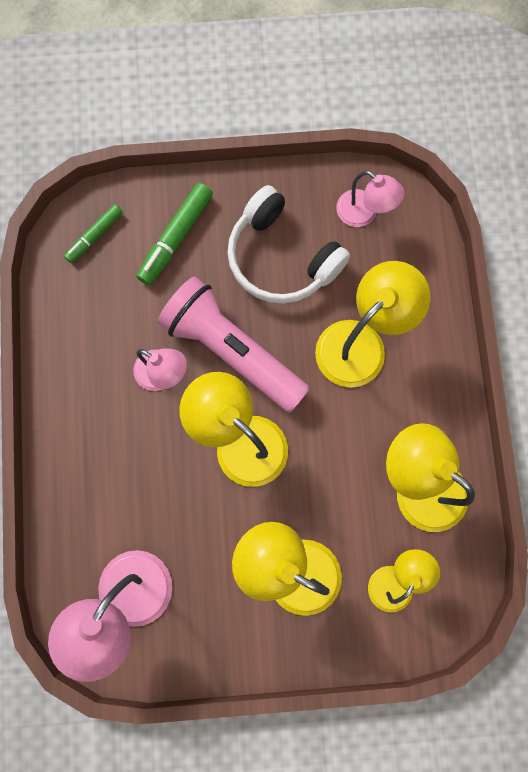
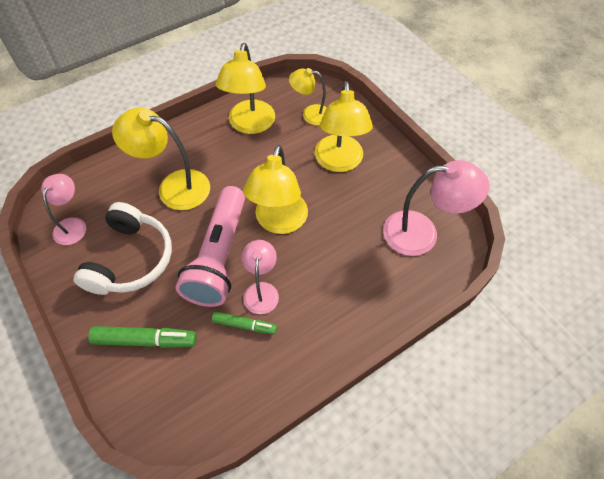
camera: 120 degrees left, 20 degrees down
(94, 236) = (171, 406): green marker -> green marker (244, 325)

